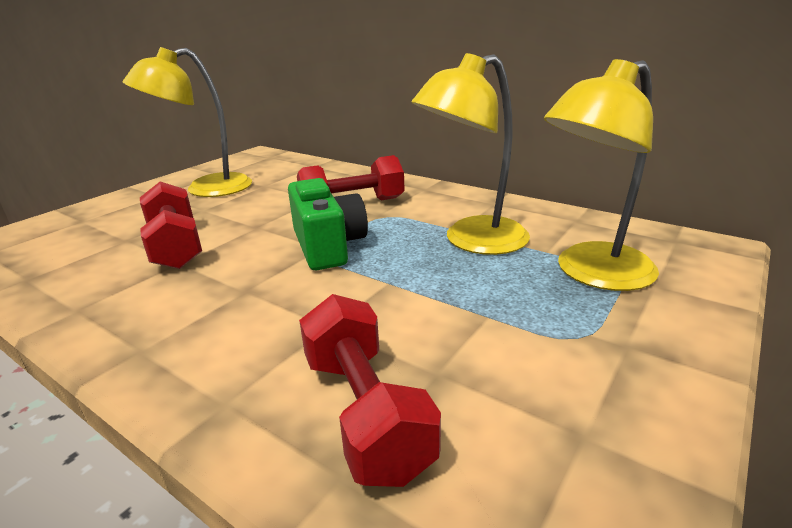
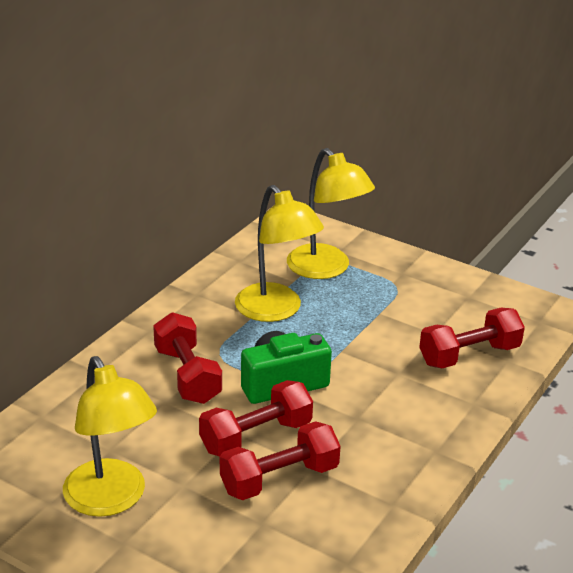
camera: 95 degrees left, 5 degrees up
(246, 235) = (256, 437): none -> red dumbbell

